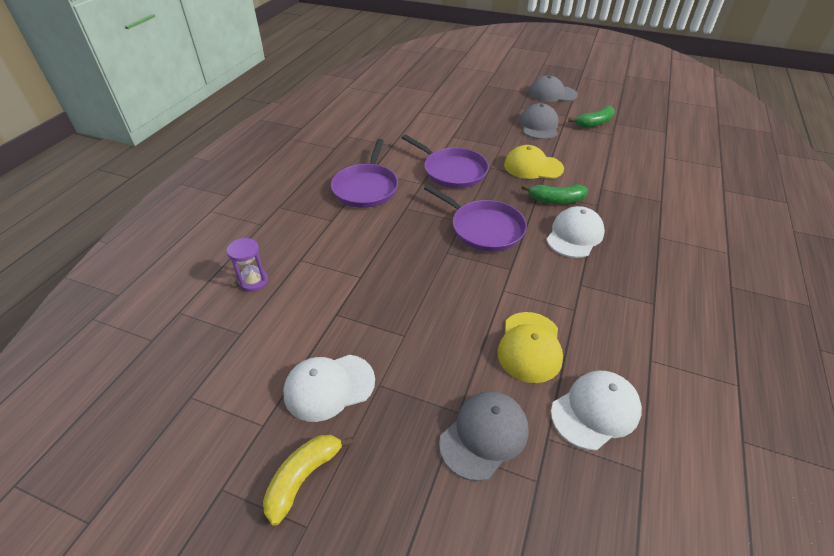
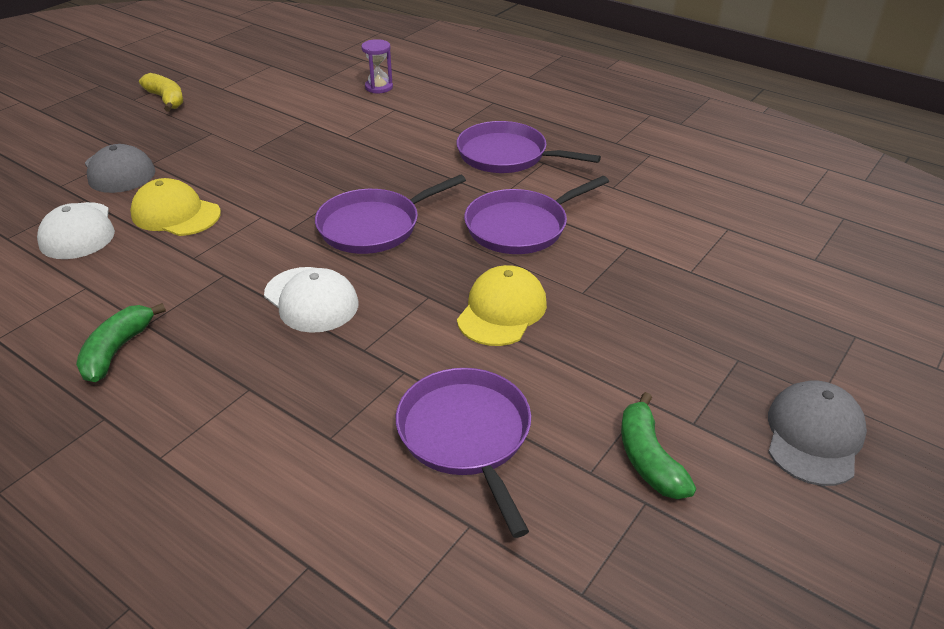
camera: 105 degrees right, 5 degrees down
(329, 387) = (230, 112): white cap -> none
(539, 126) = (650, 362): grey cap -> none
(556, 200) = (399, 307): green banana -> green banana (117, 350)
(623, 164) = (466, 436): none -> purple pan

